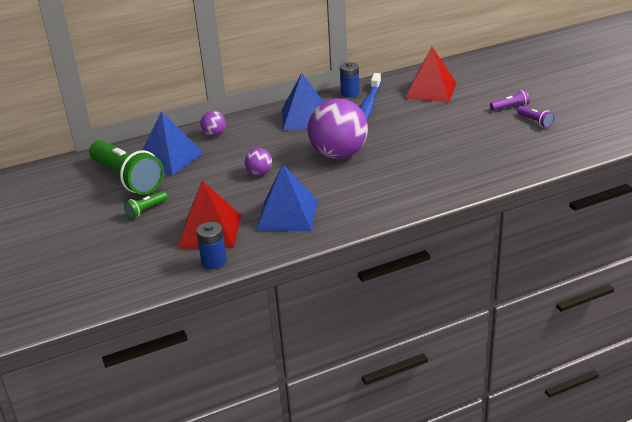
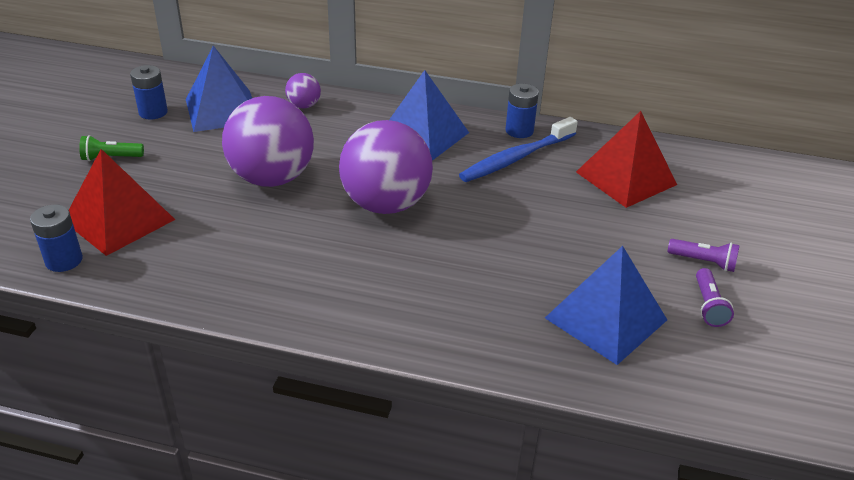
camera: 35 degrees right, 5 degrees up
(127, 179) = (153, 112): green flashlight -> blue battery
(259, 173) = (272, 178): purple ball -> purple ball, size x2.22
(287, 214) = (215, 249): blue pyramid -> blue pyramid (606, 319)

